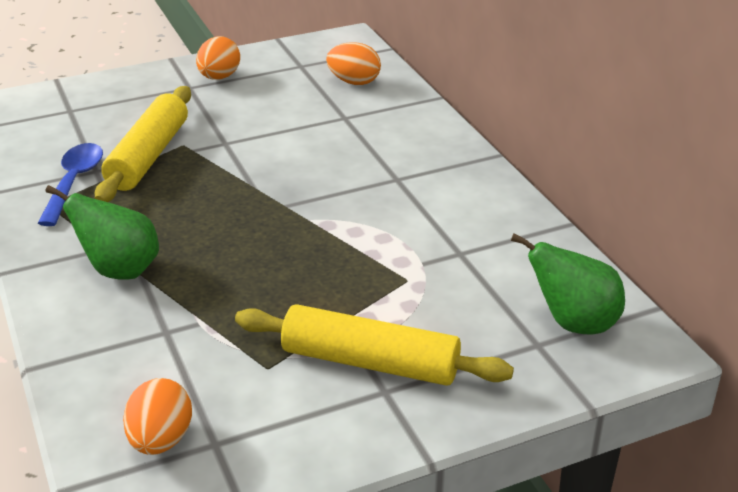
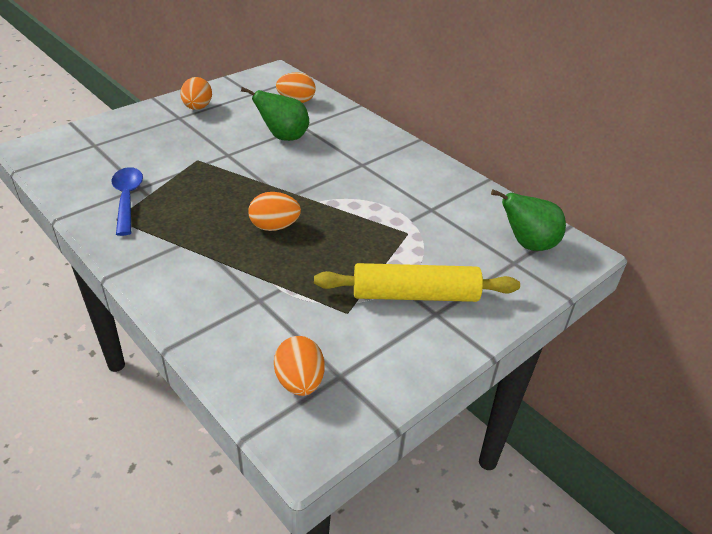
camera: 20 degrees left, 5 degrees up
(119, 270) = (199, 260): green pear -> green pear (283, 137)
(148, 156) = (175, 171): yellow rolling pin -> none
(234, 244) = (274, 227): none -> orange egg

